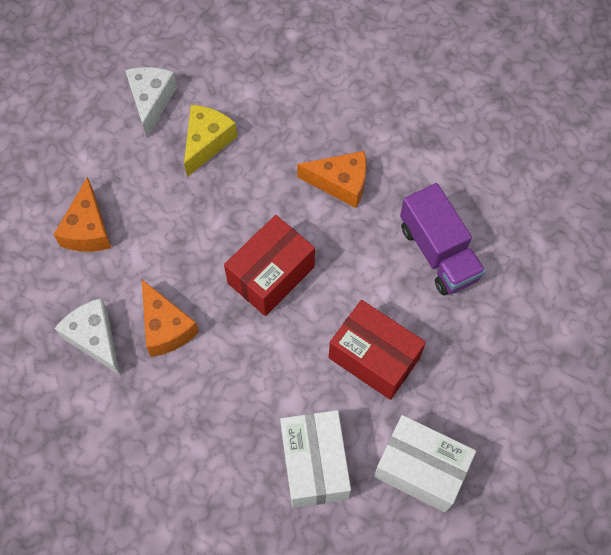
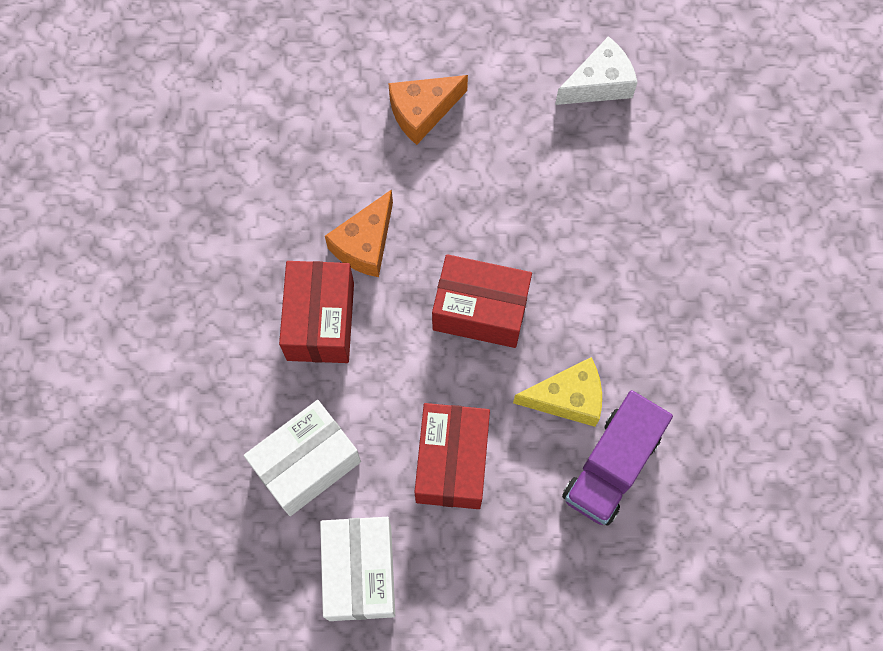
camera: 60 degrees right, 5 degrees up
(95, 338) = (316, 187): white cheese -> none
(206, 393) = (320, 321): none -> red box
(207, 142) = (588, 164): yellow cheese -> yellow cheese (567, 398)
(340, 183) = (627, 321): orange cheese -> none

